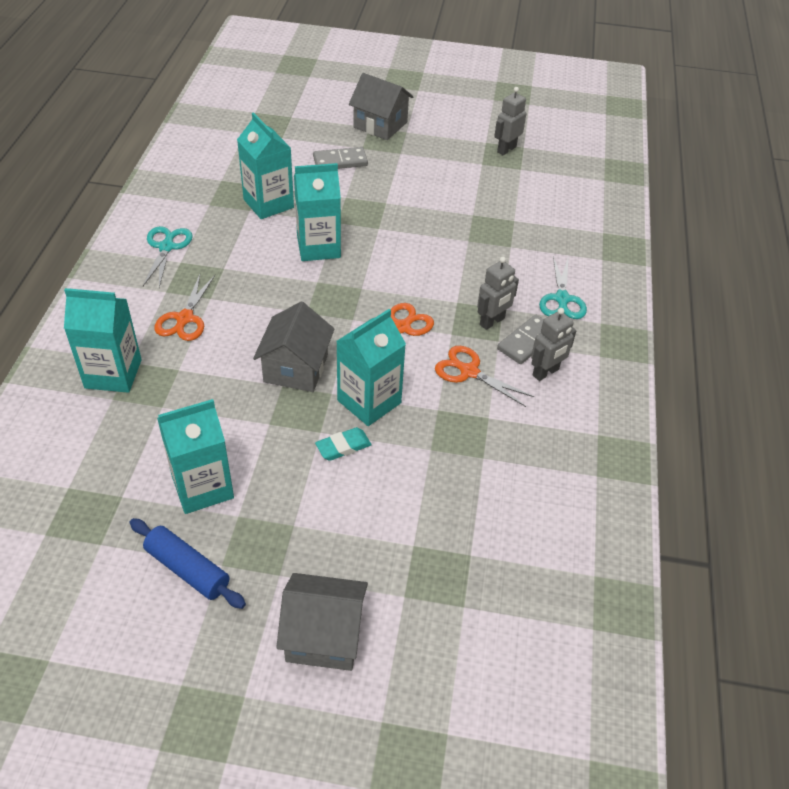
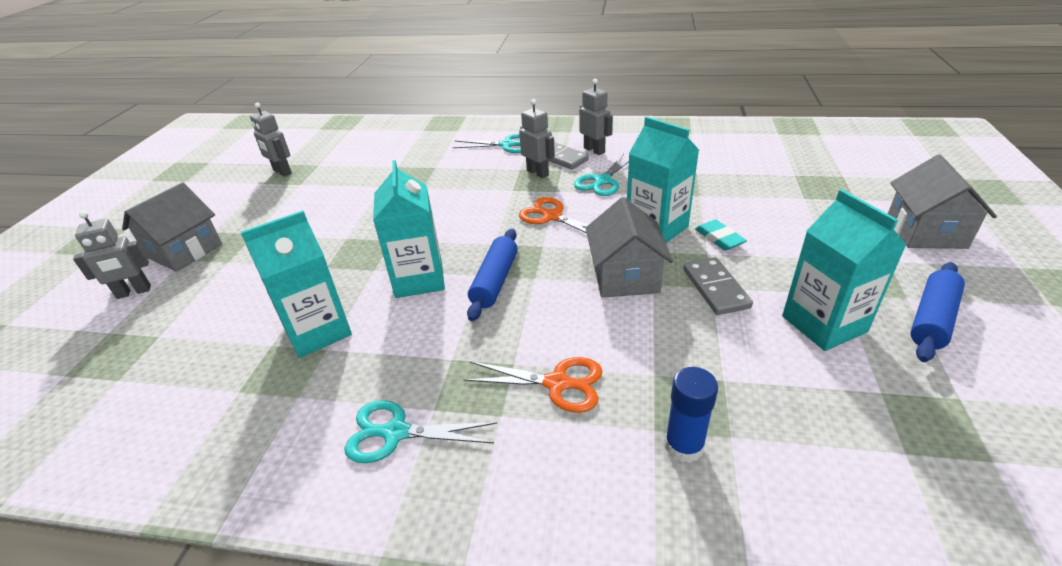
camera: 85 degrees left, 10 degrees down
(113, 374) = (684, 446): turquoise carton -> blue glue stick
(296, 368) = (625, 276): grey house -> grey house turned 75 degrees clockwise
(306, 289) = (495, 281): none -> blue rolling pin
(332, 115) = (134, 292): none -> grey robot
(340, 161) = (248, 277): grey domino -> grey domino (715, 288)
(468, 371) = (602, 181): orange scissors -> turquoise scissors

